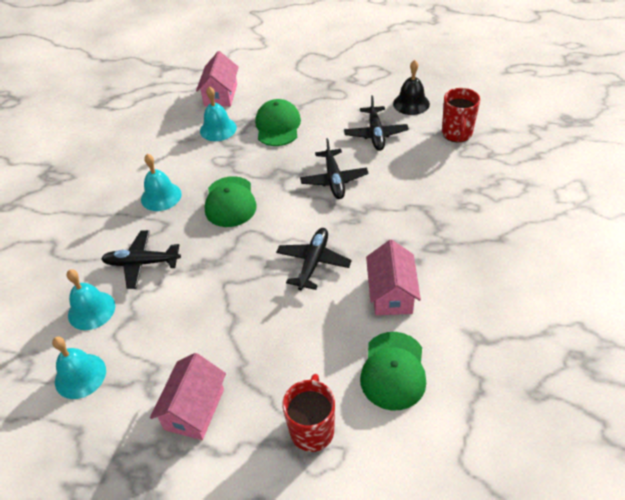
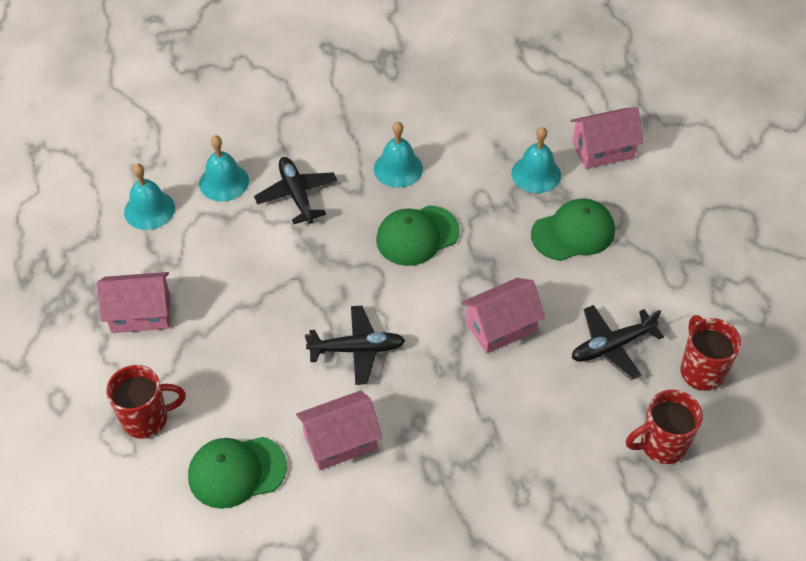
camera: 65 degrees right, 5 degrees up
(334, 180) = (501, 327): black plane -> pink house
(411, 103) = (701, 371): black bell -> red mug

